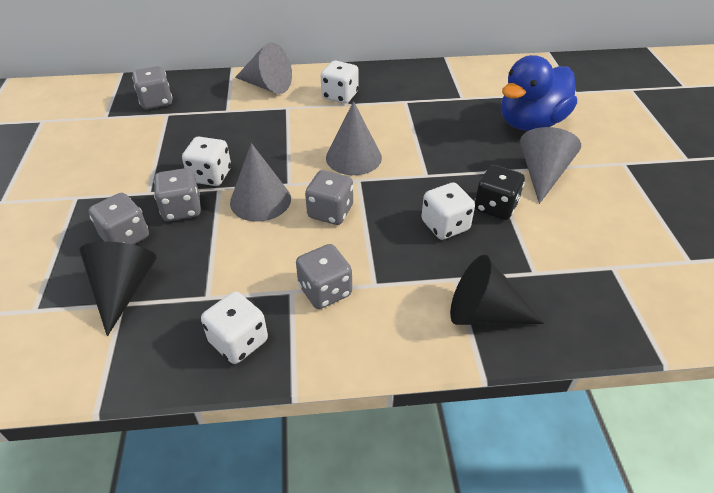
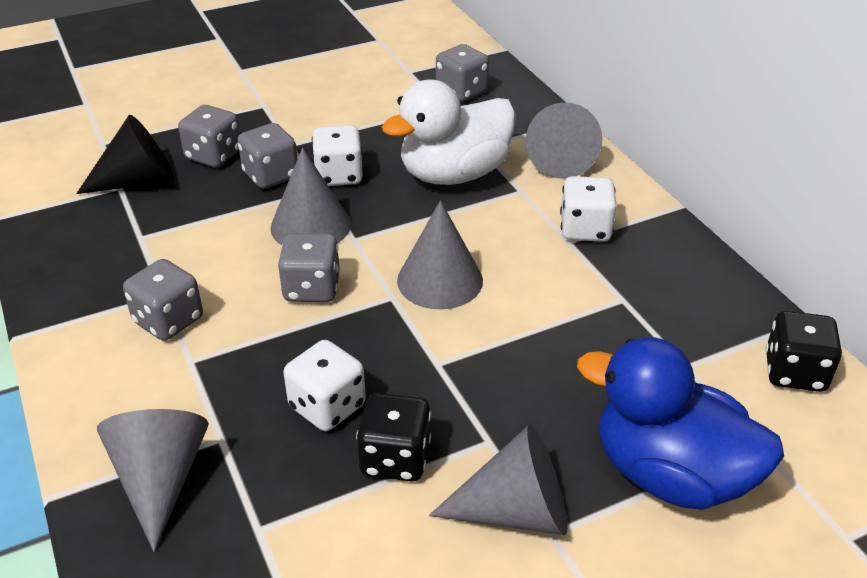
camera: 70 degrees right, 5 degrees down
(238, 341) = (81, 277): white dice -> none
(250, 127) = (454, 174): none -> white duck
(478, 72) = (794, 372): none -> black dice
(484, 313) = (160, 479): black cone -> grey cone

